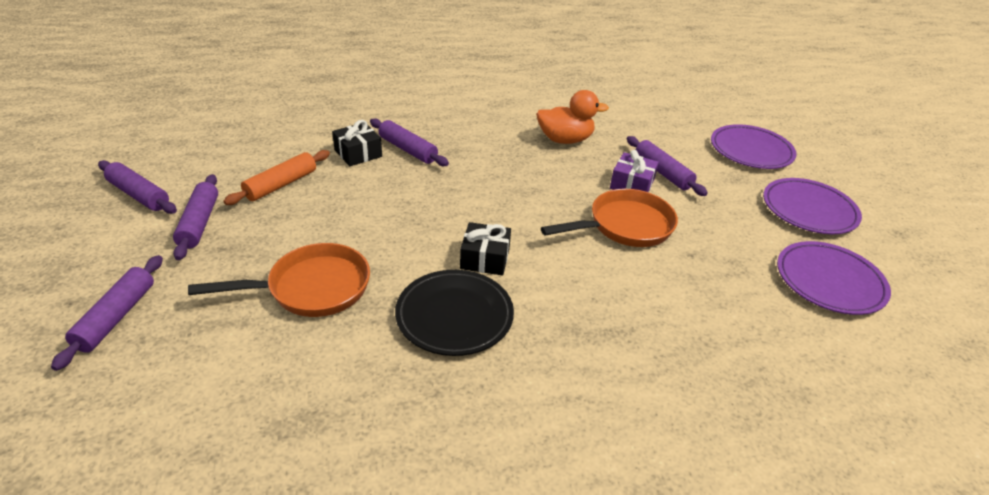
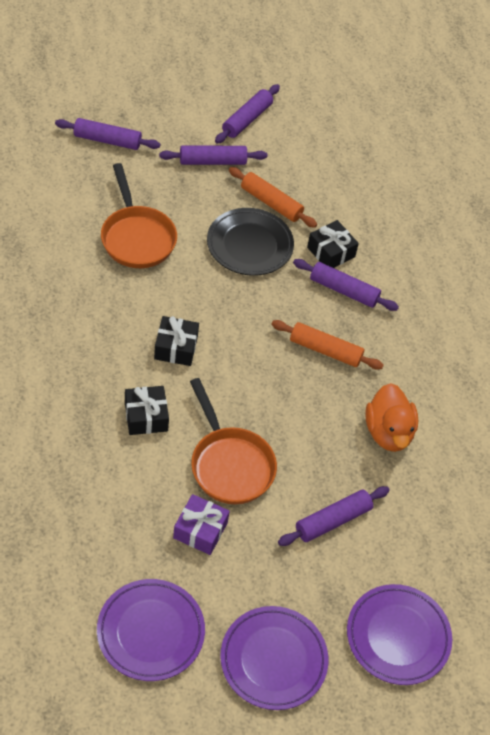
camera: 85 degrees right, 15 degrees up
(407, 150) = (344, 290): purple rolling pin -> purple rolling pin turned 75 degrees clockwise
(454, 316) = (106, 325): black plate -> black plate (249, 245)
(480, 164) = (325, 350): none -> orange rolling pin
(582, 282) = (146, 417): none -> black gift
(632, 184) = (305, 484): purple gift -> purple gift (200, 530)

